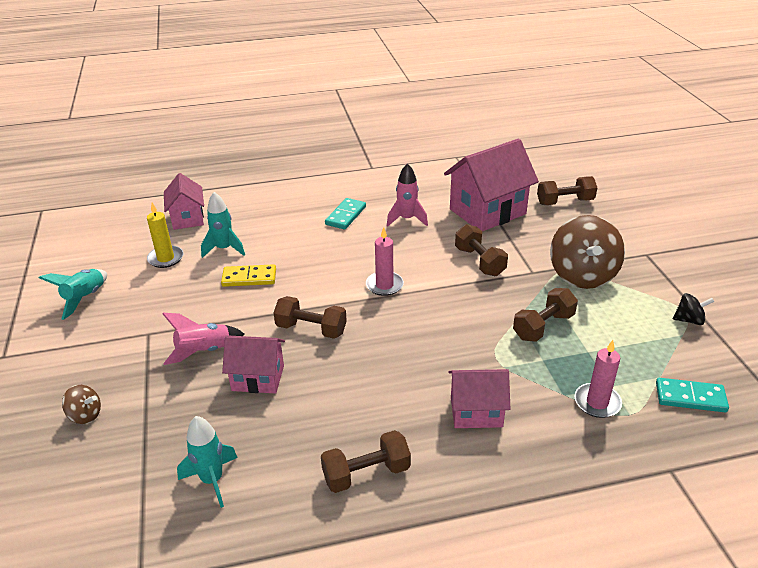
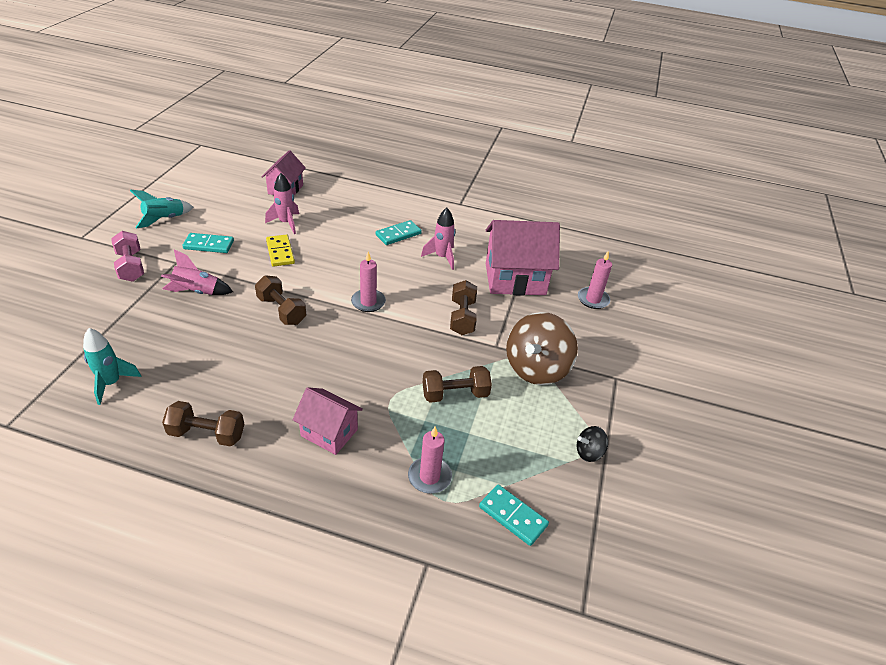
camera: 25 degrees right, 5 degrees up
(85, 415) = (86, 300): brown spinning top -> none
(100, 360) = (131, 266): none -> pink dumbbell
(165, 258) = (241, 213): yellow candle -> none
(165, 302) = (209, 245): none -> turquoise domino
(224, 249) = (286, 223): turquoise rocket -> pink rocket
(249, 278) = (280, 252): yellow domino -> yellow domino turned 45 degrees clockwise
(258, 378) = (210, 328): pink house -> none
(565, 202) = (593, 299): brown dumbbell -> pink candle
(689, 320) = (589, 452): black spinning top -> black spinning top turned 135 degrees clockwise

